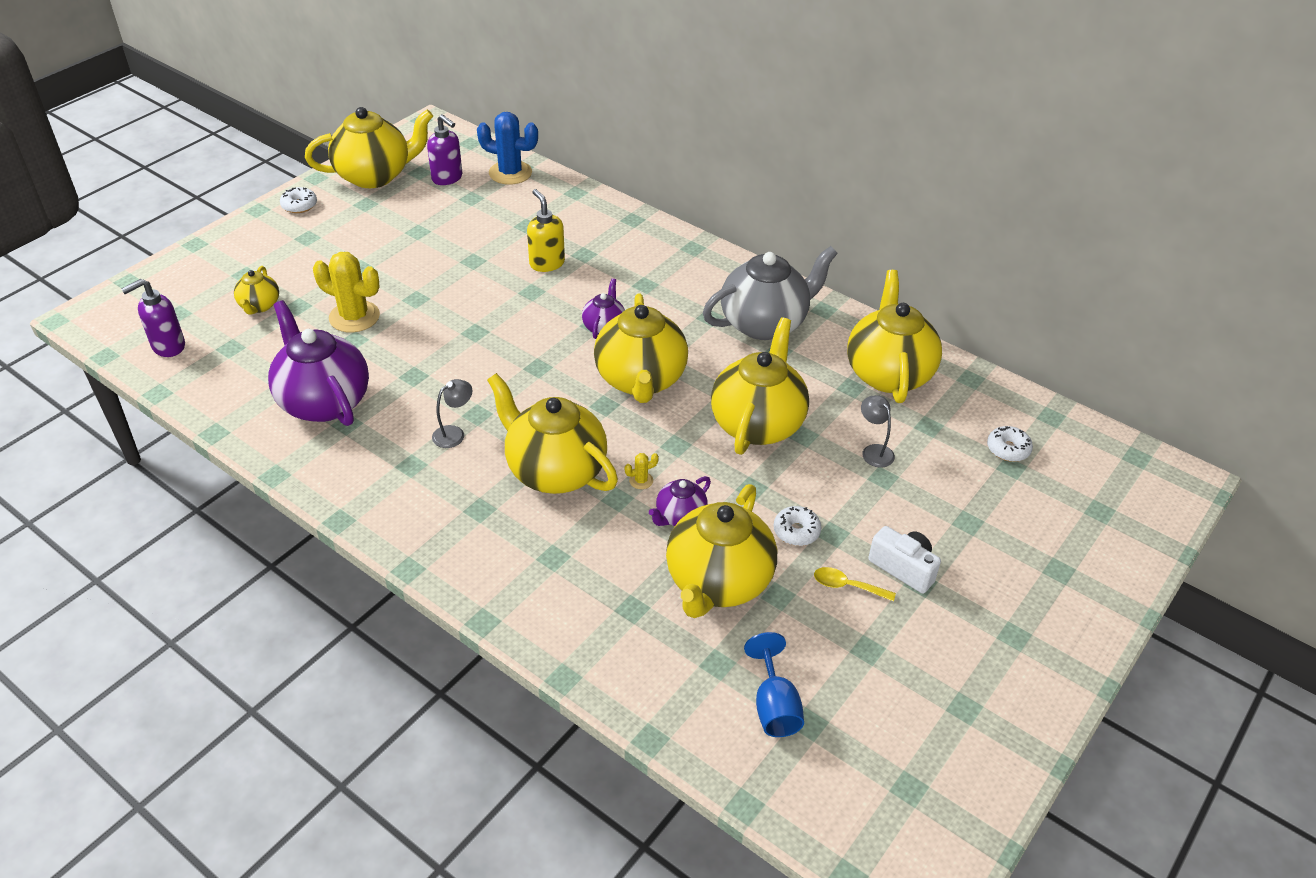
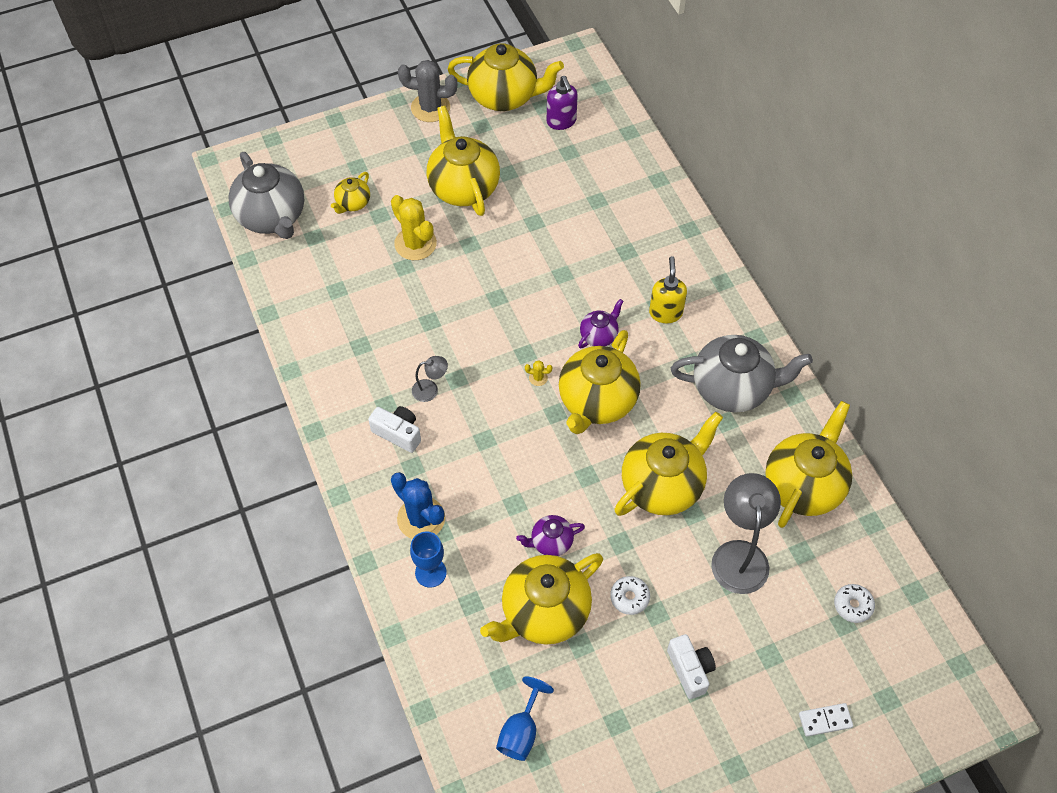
camera: 30 degrees right, 15 degrees up
(168, 346) = (272, 217): purple soap dispenser -> grey teapot
(299, 205) = (430, 108): white donut -> grey cactus
(324, 401) = (354, 317): purple teapot -> none
(442, 485) = (398, 433): none -> white camera
(510, 173) = (616, 135): blue cactus -> blue cactus (421, 518)
(546, 263) = (591, 249): yellow soap dispenser -> yellow soap dispenser (665, 312)
(555, 471) = (484, 457): yellow teapot -> yellow teapot (463, 187)
(566, 599) = (430, 572): none -> blue goblet
(641, 480) = (541, 496): yellow cactus -> yellow cactus (538, 378)
(847, 586) = (636, 663): yellow spoon -> none
(874, 451) = (739, 554): grey lamp -> grey lamp, size x2.03
(1061, 553) = (825, 720): none -> white domino

